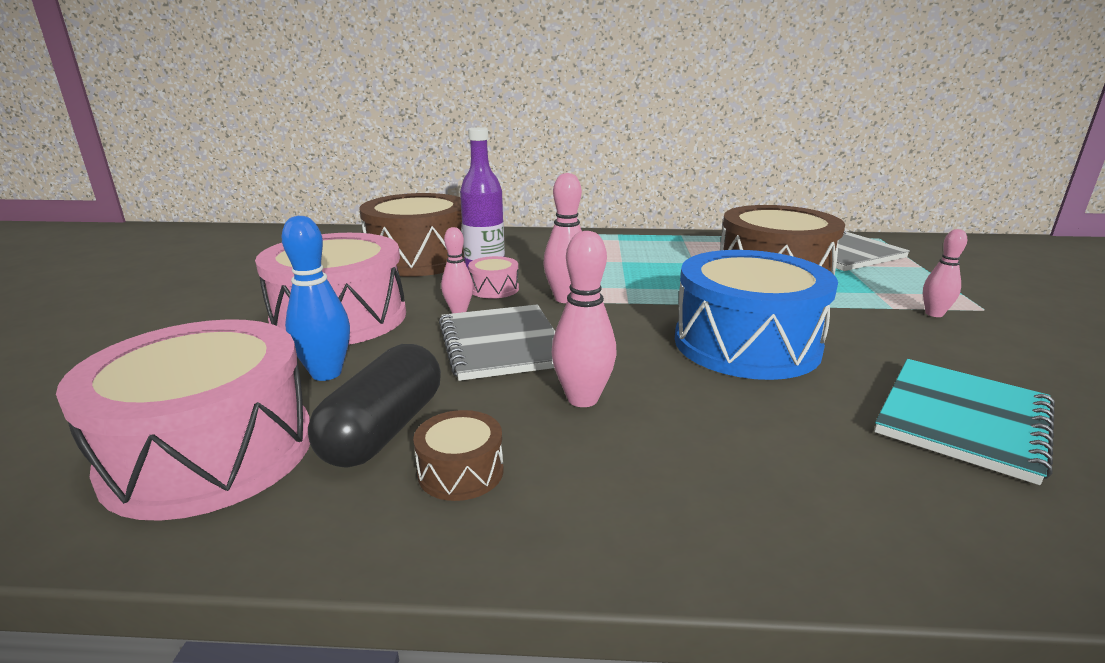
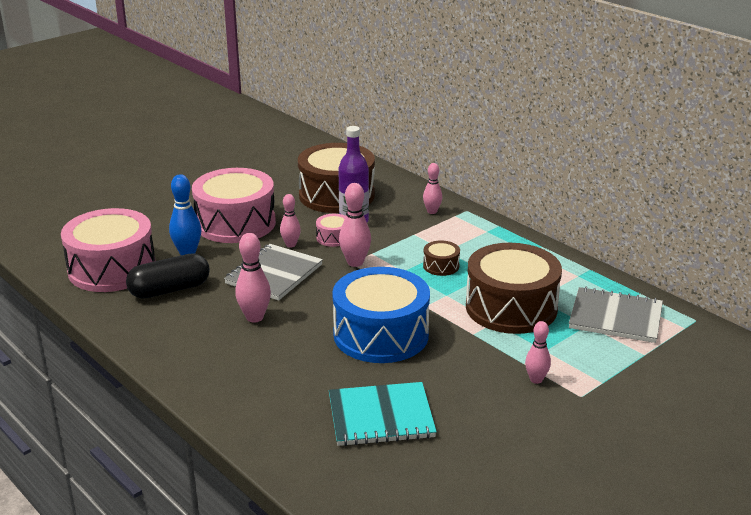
camera: 45 degrees right, 5 degrees up
(461, 472) = (167, 319): brown drum -> brown drum (441, 266)
(542, 242) = (432, 211): none -> pink bowling pin

